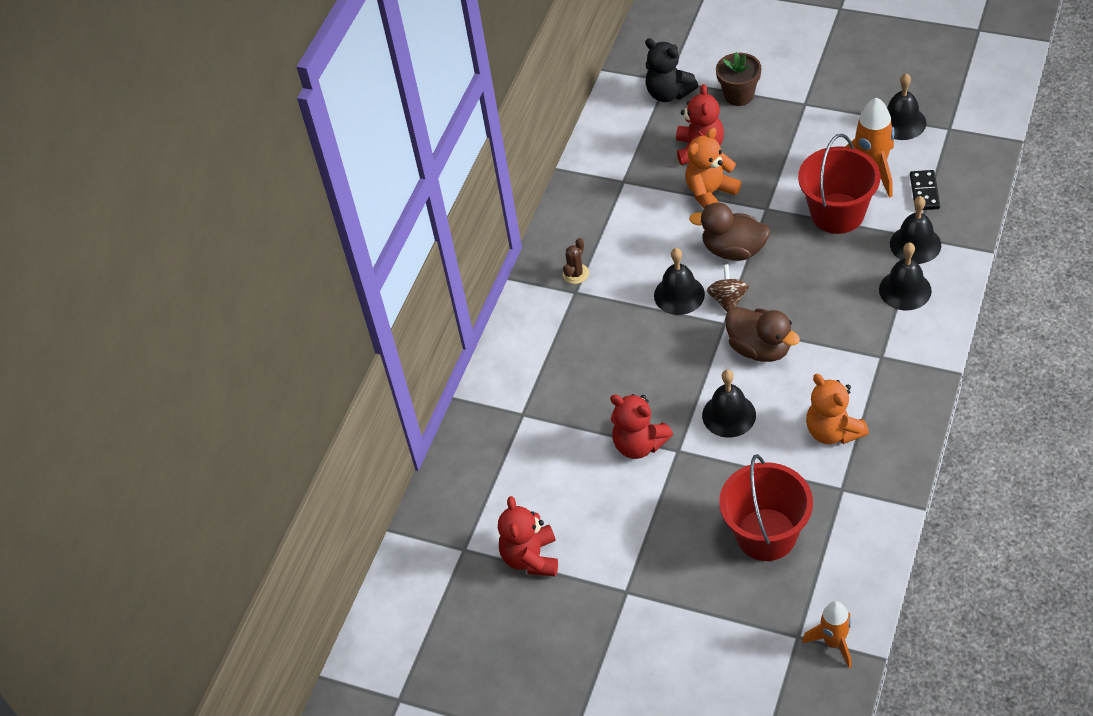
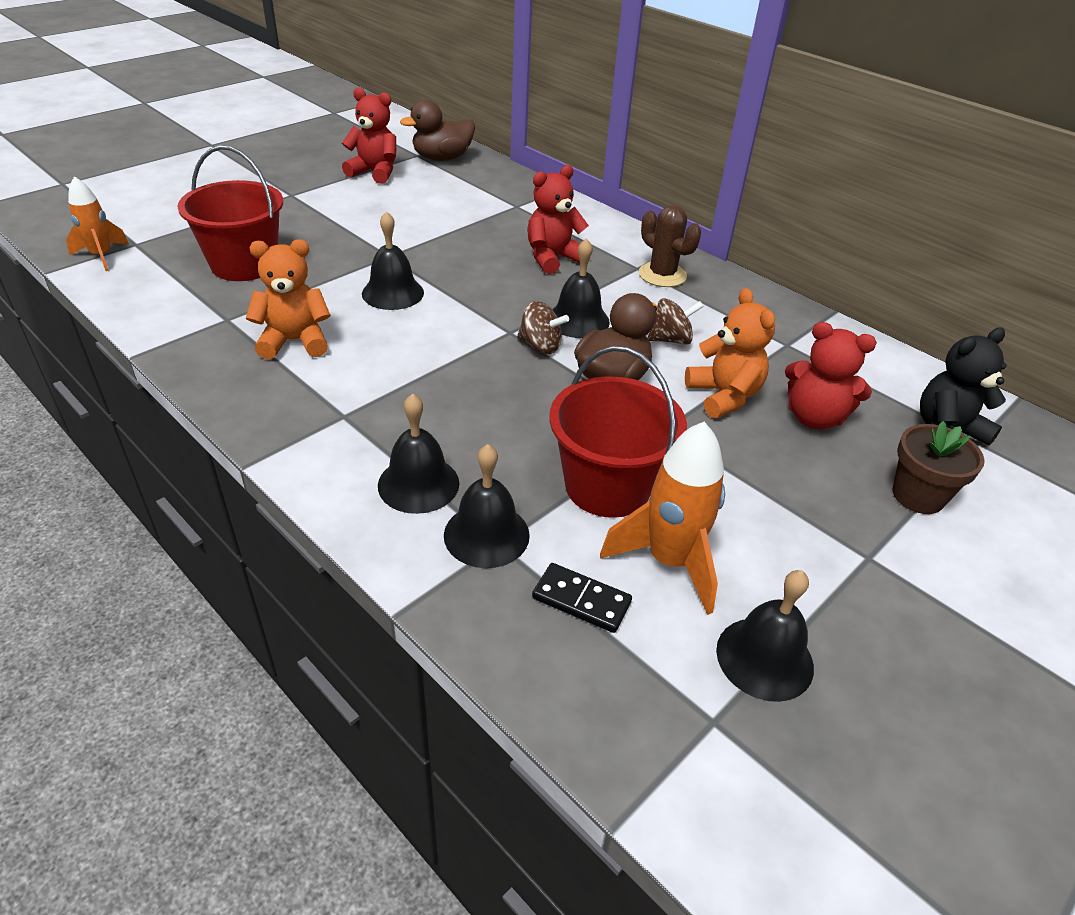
camera: 105 degrees right, 10 degrees down
(576, 274) = (662, 275): brown cactus -> brown cactus, size x1.58
(639, 444) = (419, 241): red teddy bear -> red teddy bear (553, 258)
(665, 238) = (671, 340): none -> brown spinning top
(760, 349) = (451, 340): brown duck -> brown duck (442, 158)

